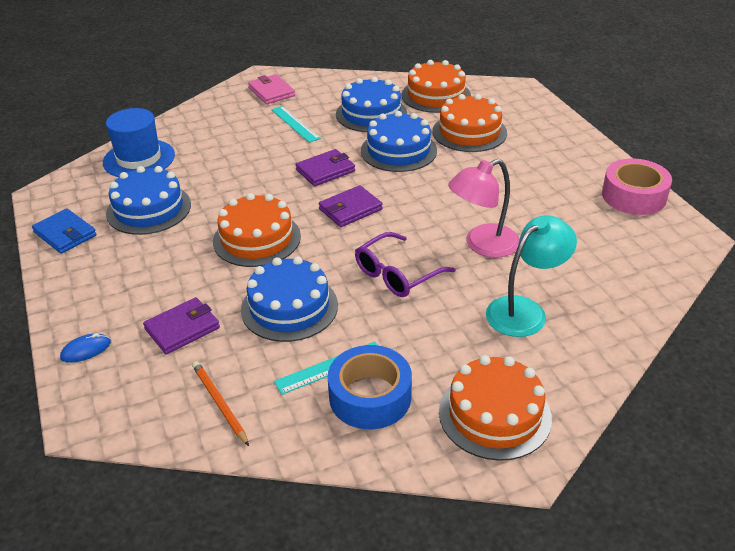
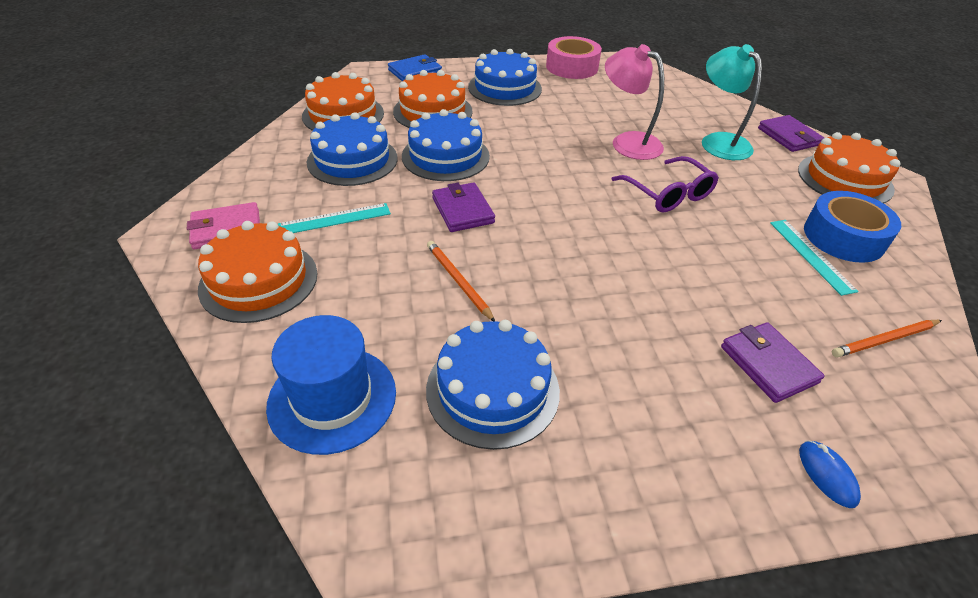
camera: 80 degrees left, 5 degrees up
(65, 234) = (535, 514): blue wallet -> blue wallet (415, 71)
(243, 182) = (458, 281): none -> orange pencil
(257, 239) = (592, 282): orange cake -> orange cake (259, 280)
(289, 307) = (722, 270): blue cake -> blue cake (505, 88)
(350, 209) = (550, 204): purple wallet -> purple wallet (788, 136)
(482, 245) = (627, 142): pink lamp -> pink lamp turned 150 degrees clockwise

